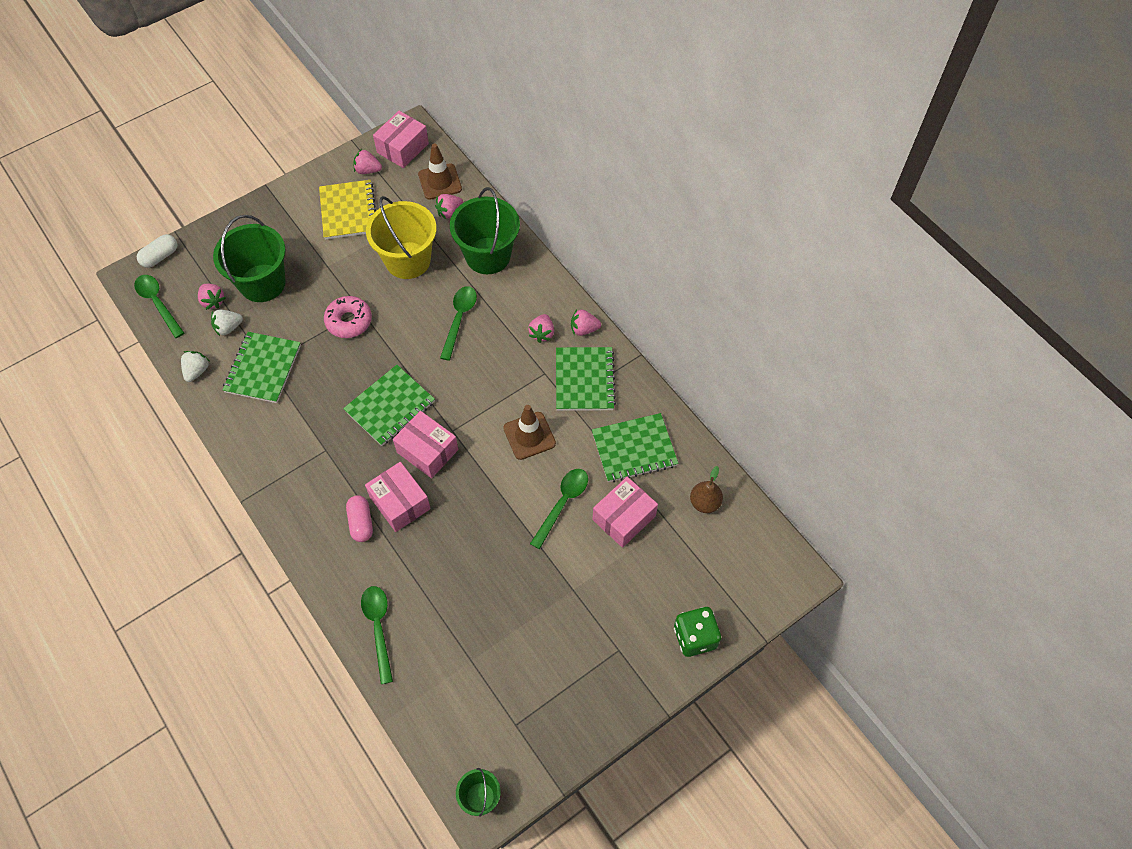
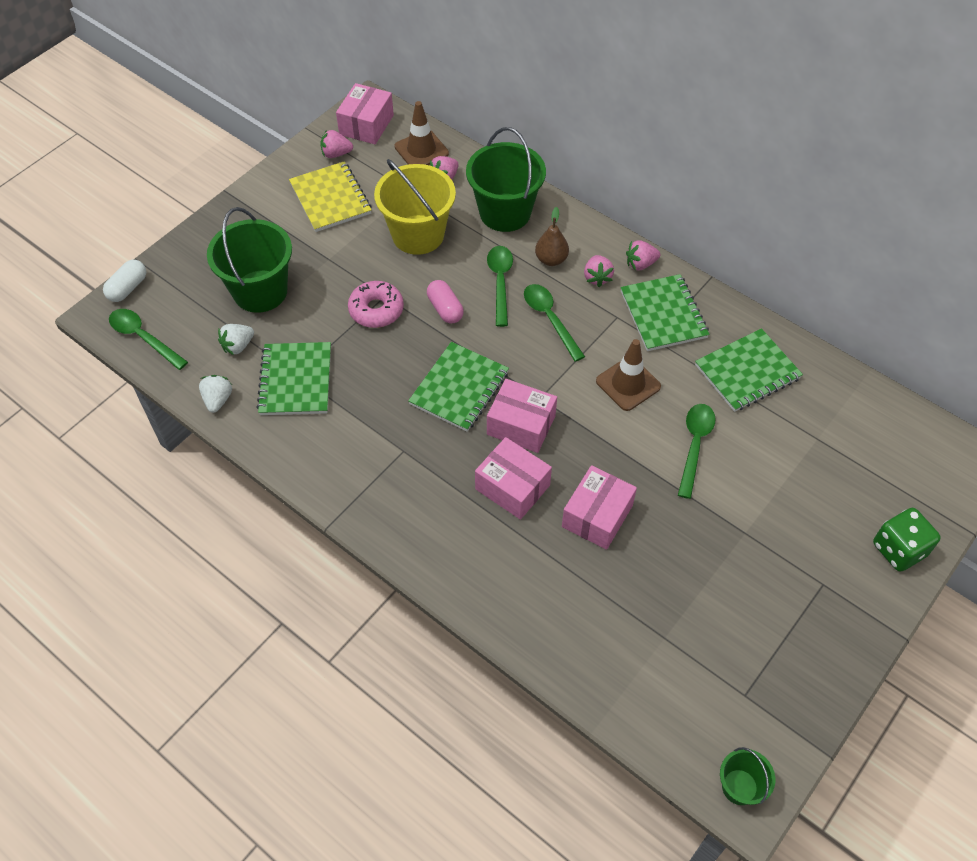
camera: 15 degrees left, 5 degrees down
(213, 301) = (209, 322): pink strawberry -> none
(361, 522) = (476, 519): pink capsule -> pink capsule (445, 309)
(378, 628) = (543, 629): green spoon -> green spoon (550, 319)
(624, 518) = (767, 444): pink box -> pink box (597, 516)
(704, 503) = (846, 409): brown pear -> brown pear (551, 259)

